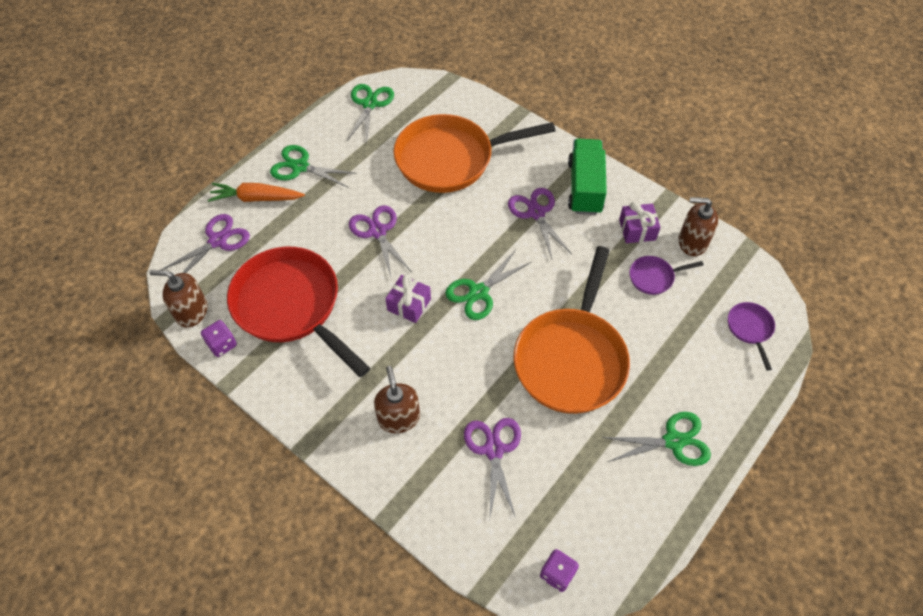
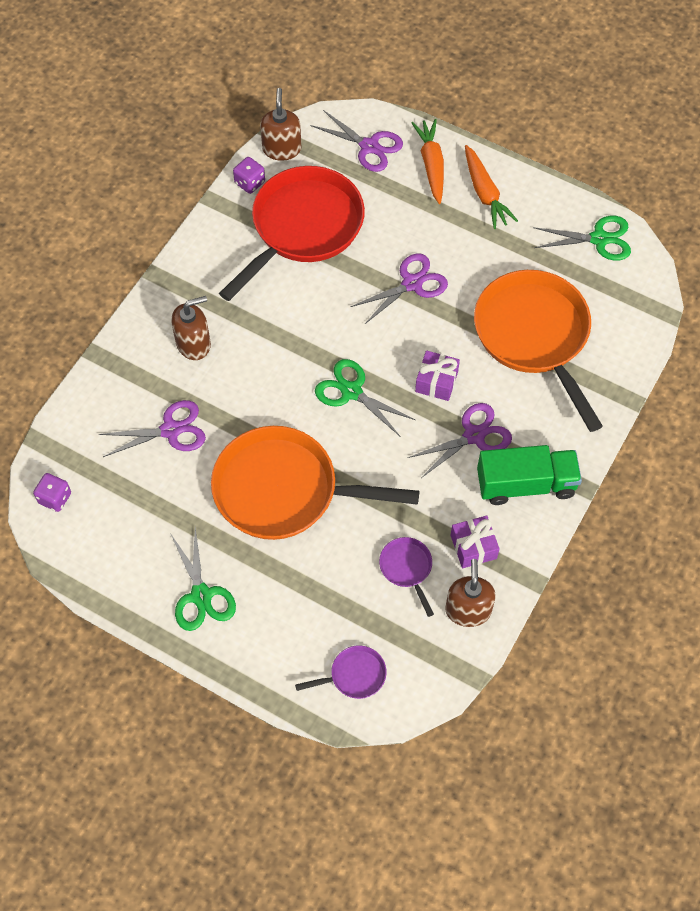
camera: 80 degrees right, 5 degrees up
(300, 167) = (485, 193): green scissors -> orange carrot
(409, 304) = (323, 329): purple gift -> purple gift (436, 381)

